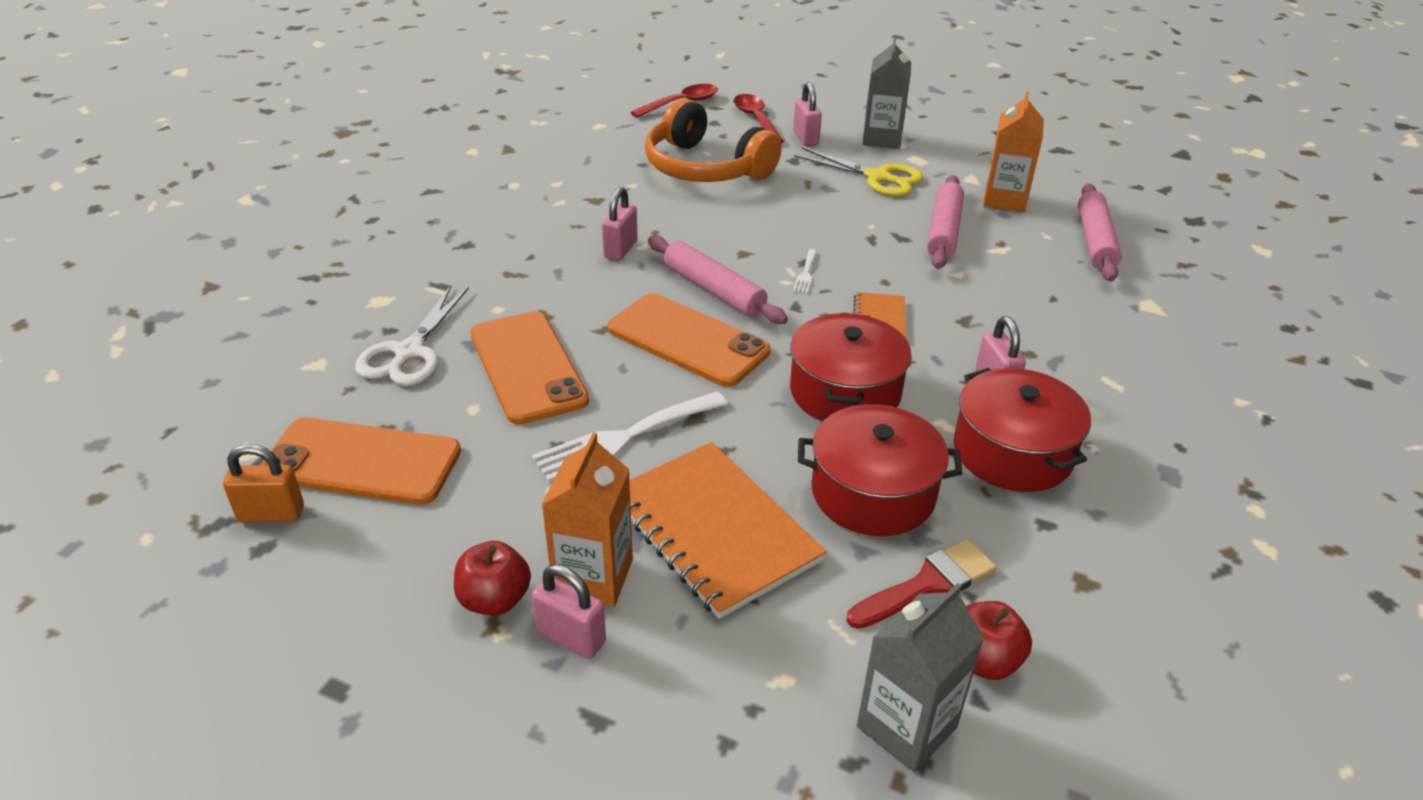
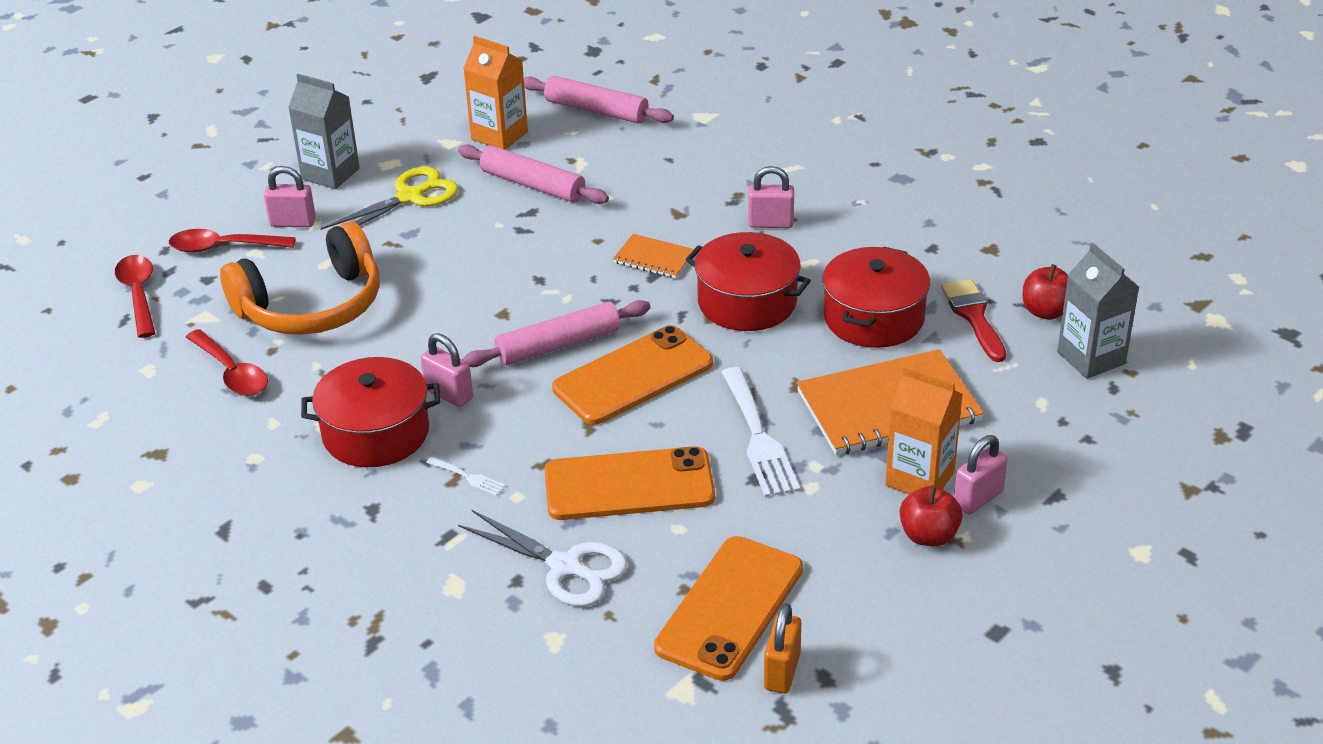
camera: 70 degrees left, 0 degrees up
(608, 155) = (232, 373): none -> red spoon
(805, 274) = (560, 283): white fork -> white fork (468, 477)
(1012, 452) = (853, 239): red pot -> red pot (376, 433)

